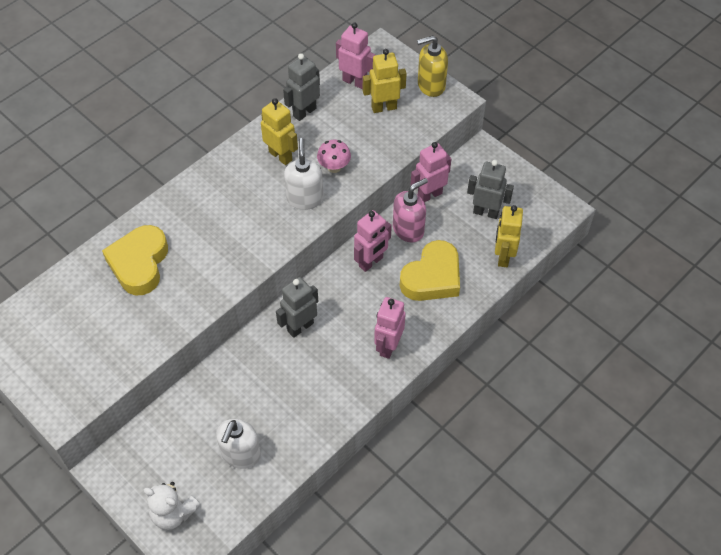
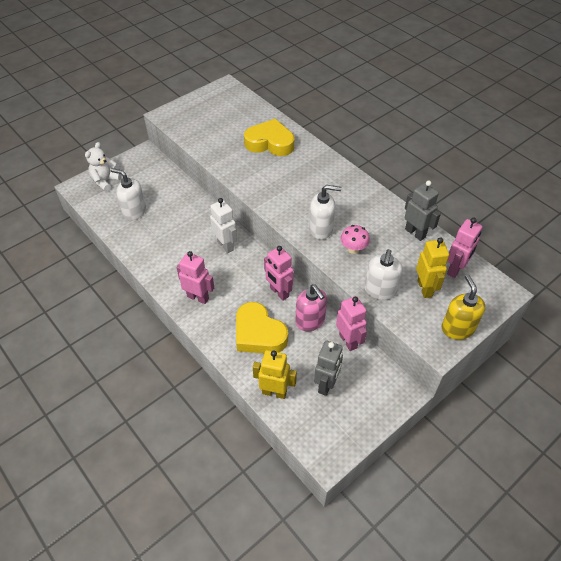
camera: 95 degrees right, 5 degrees down
(281, 156) = (366, 216): yellow robot -> none
(300, 327) = (225, 245): grey robot -> white robot
(391, 144) = (380, 290): none -> white soap dispenser

